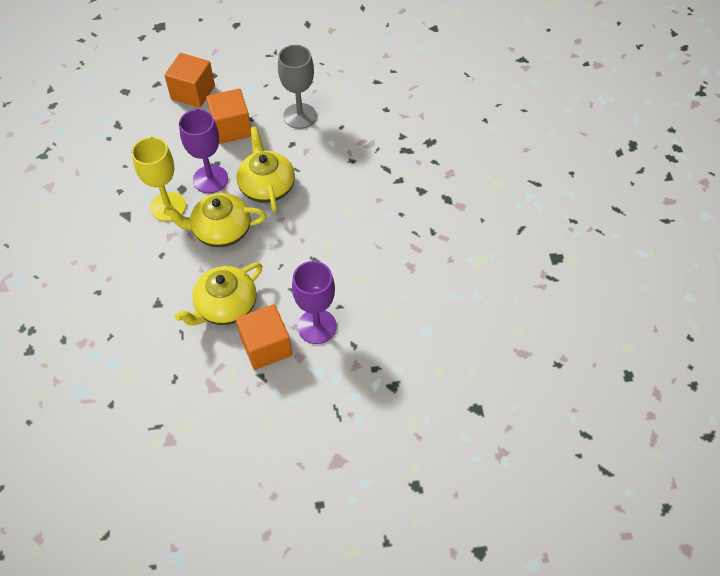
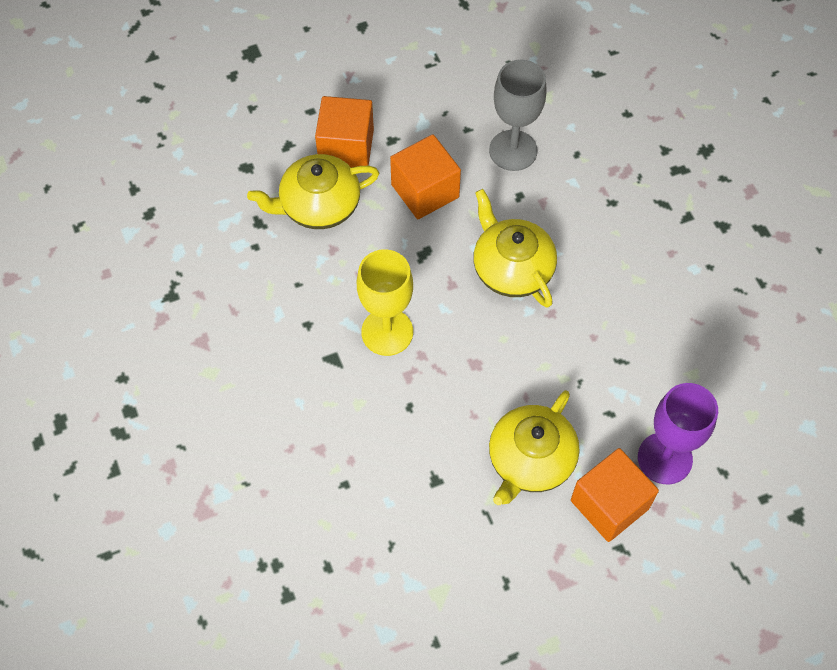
camera: 15 degrees left, 5 degrees up
(210, 179) = (429, 276): purple goblet -> none
(221, 230) = (476, 350): yellow teapot -> yellow teapot (318, 205)

